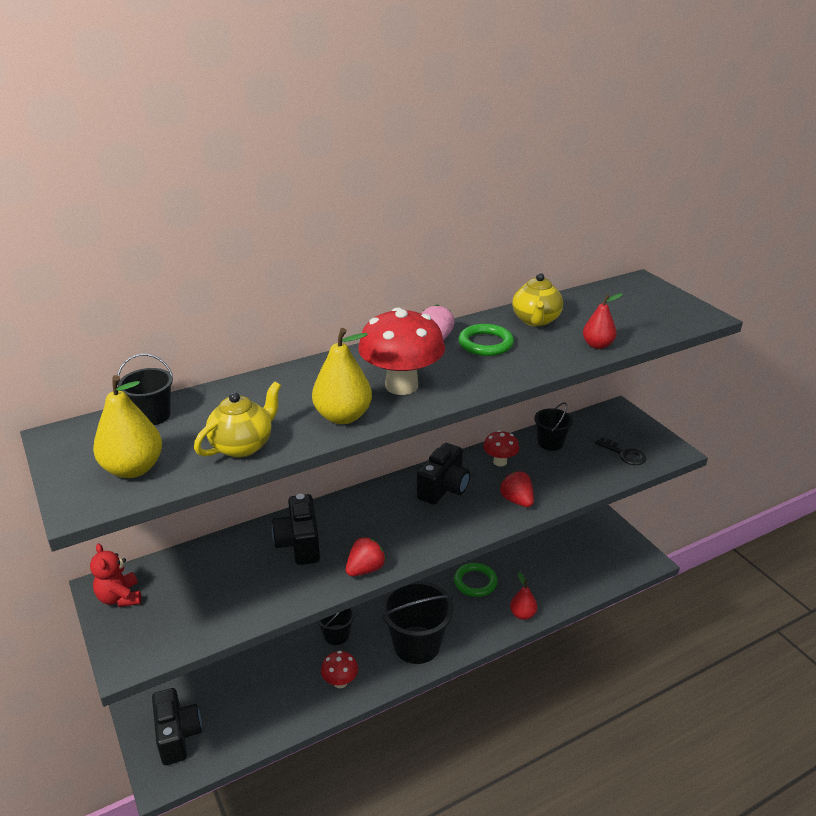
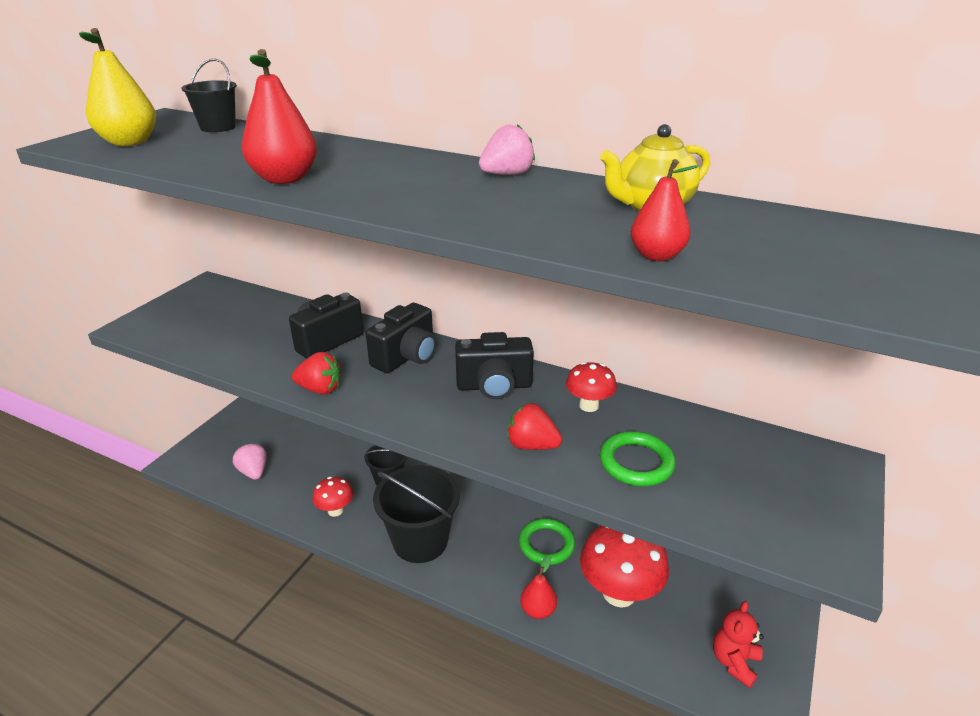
camera: 55 degrees right, 0 degrees up
(120, 597) = (199, 295): red teddy bear -> red teddy bear (734, 662)
(177, 736) = (222, 448): black camera -> black camera (406, 357)
(237, 721) = (253, 472): none -> pink strawberry
(243, 446) = (194, 161): yellow teapot -> none
(343, 416) = (285, 179): yellow pear -> red pear
(401, 386) = (379, 185): red mushroom -> red mushroom (619, 593)
(485, 344) = (539, 197): green ring -> green ring (636, 462)
(517, 500) = (532, 445): red strawberry -> red strawberry turned 90 degrees counterclockwise
(550, 443) = (678, 430): black bucket -> none
(624, 454) = (749, 506): black key -> none

